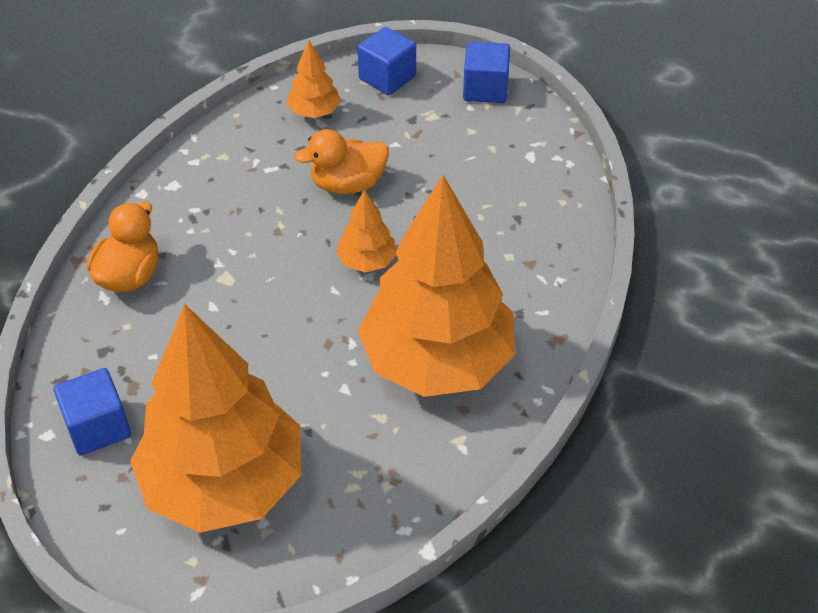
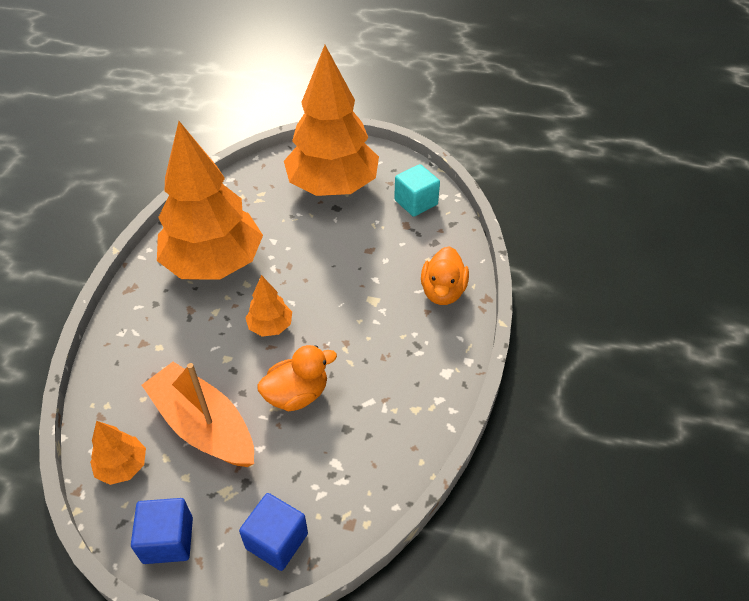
camera: 170 degrees right, 0 degrees up
(98, 427) = (416, 202): blue cube -> turquoise cube
(314, 112) = (345, 476): orange tree -> orange tree (122, 466)
(453, 169) = (204, 426): none -> orange boat

